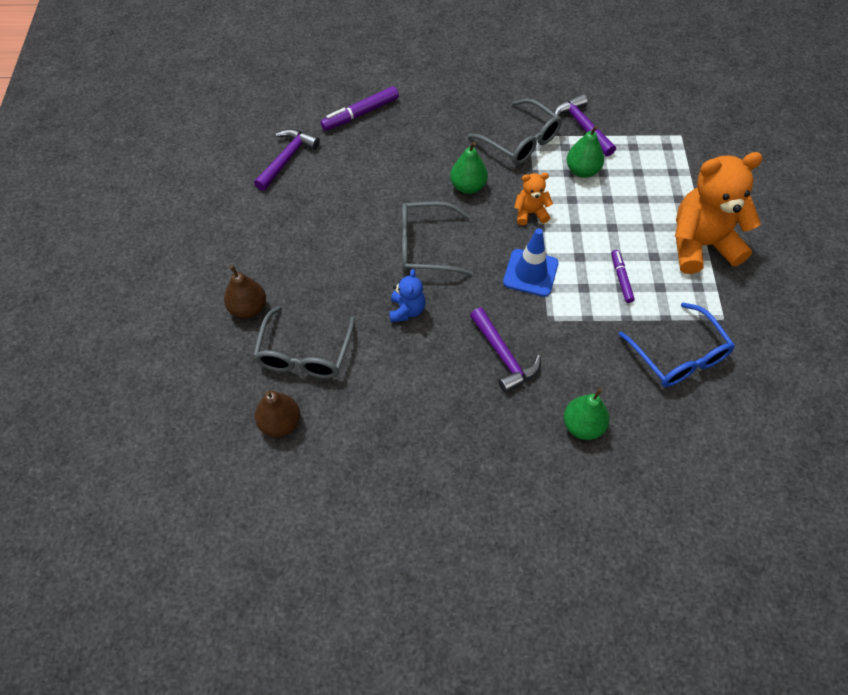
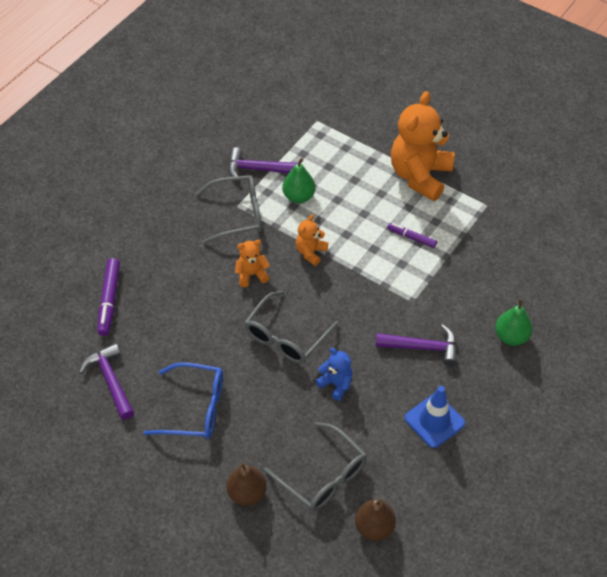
camera: 55 degrees left, 5 degrees down
(468, 186) = (251, 274): green pear -> orange teddy bear
(530, 273) = (364, 286): blue traffic cone -> blue traffic cone (434, 421)
(679, 356) = (497, 248): blue glasses -> blue glasses (195, 408)

